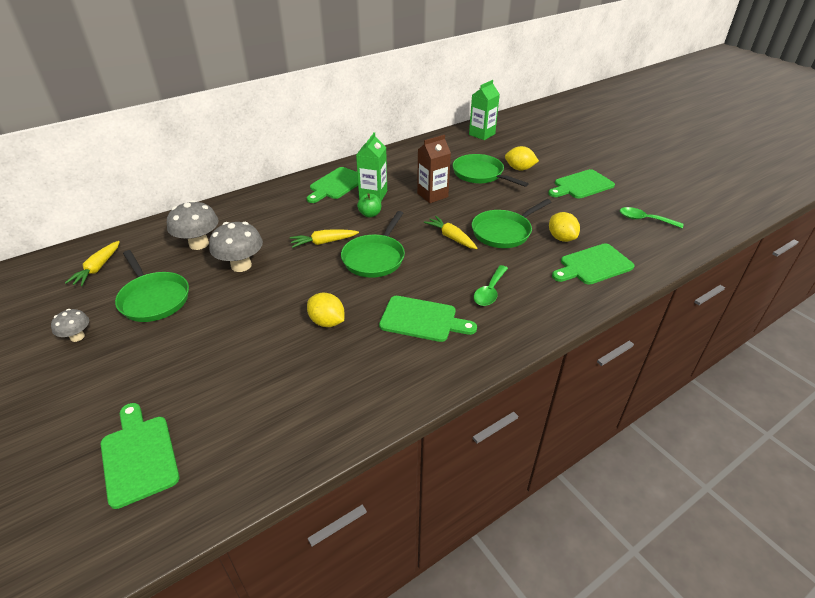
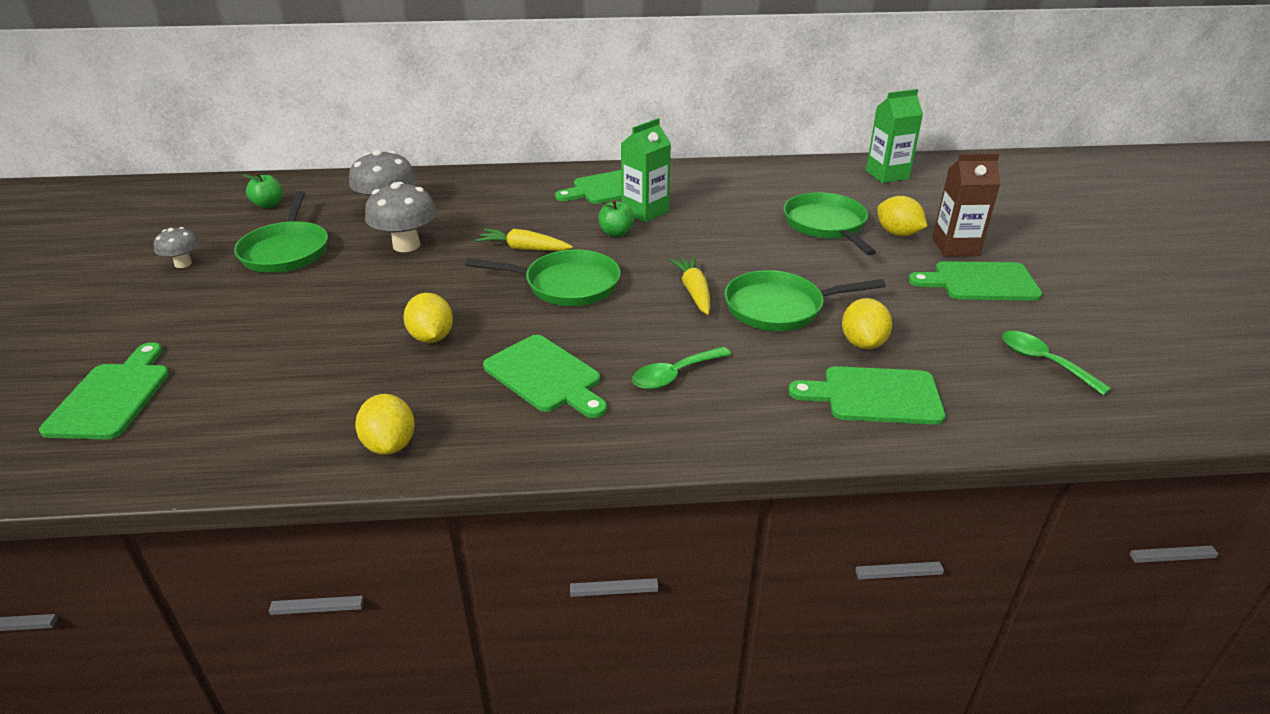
camera: 30 degrees right, 5 degrees down
(97, 268) = (268, 205): yellow carrot -> green apple
(375, 258) = (566, 285): green pan -> green pan turned 135 degrees counterclockwise
(376, 400) = (390, 444): none -> yellow lemon
(432, 195) = (726, 233): brown carton -> brown carton (955, 247)

